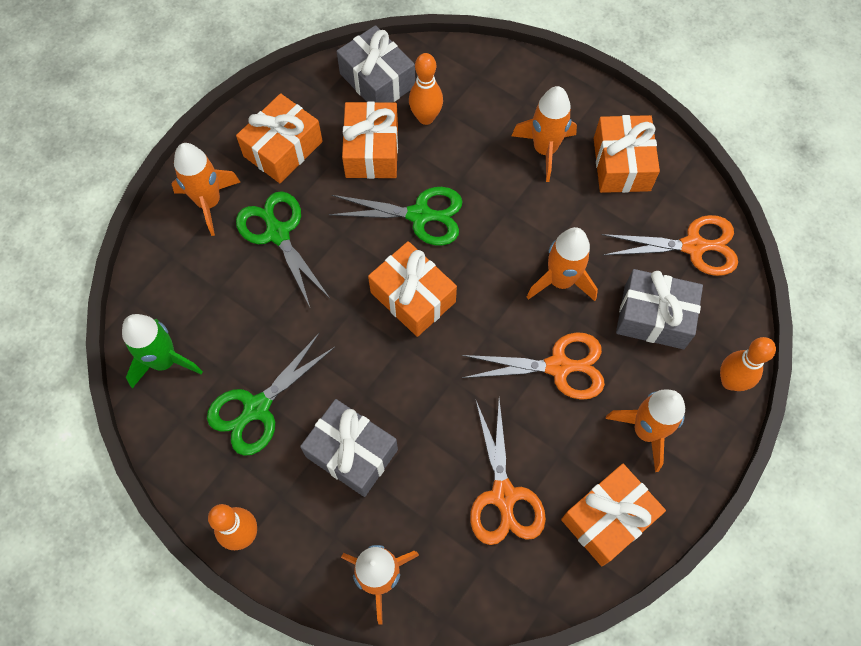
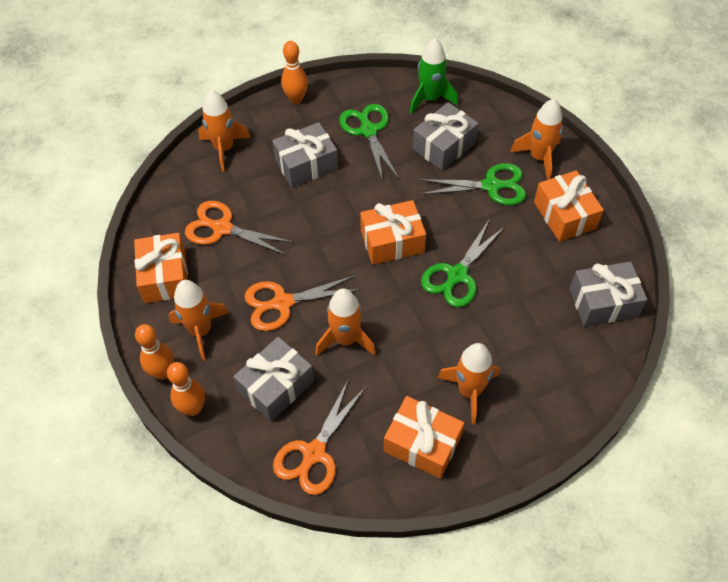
camera: 120 degrees right, 10 degrees down
(240, 308) = (444, 146): none -> grey gift
(372, 151) = (533, 269): orange gift -> none
(426, 117) = (547, 320): orange bowling pin -> orange bowling pin (163, 372)
(559, 367) = (282, 303): orange scissors -> orange scissors turned 45 degrees clockwise

